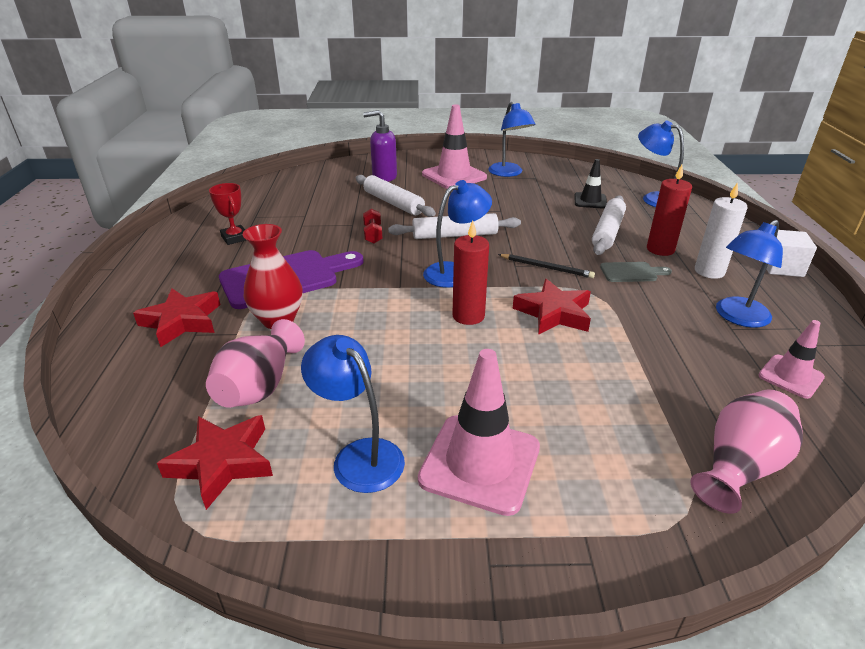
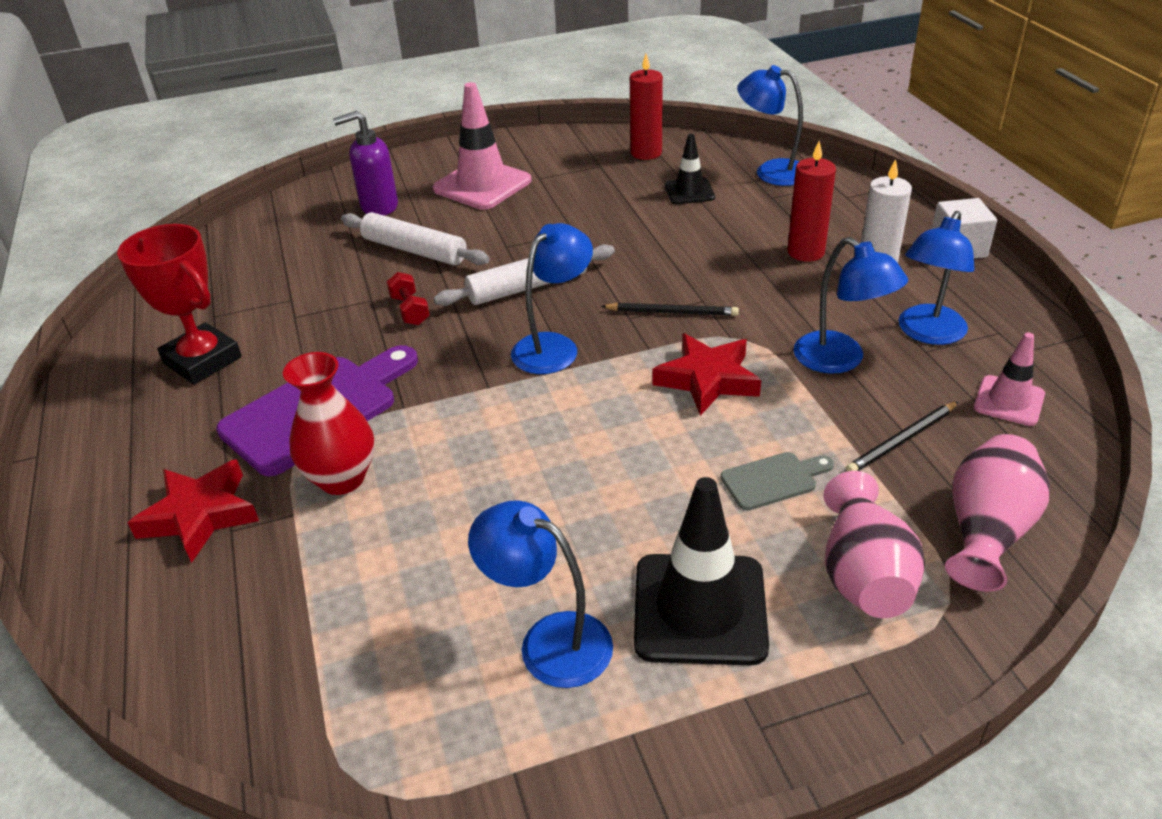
camera: 15 degrees left, 5 degrees up
(222, 463) = (376, 701): red star -> none
(235, 238) = (202, 360): red trophy -> red trophy, size x1.66
(260, 387) = (369, 583): pink vase -> pink vase (863, 575)
(468, 316) = (600, 410): red candle -> red candle (646, 153)
(480, 463) = (699, 609): pink traffic cone -> black traffic cone
(508, 173) = (559, 165): blue lamp -> blue lamp (840, 360)
(607, 232) = (730, 238): white rolling pin -> none
(631, 272) = (782, 296): grey cutting board -> grey cutting board (773, 480)
(690, 384) = (902, 440): none -> black pencil

